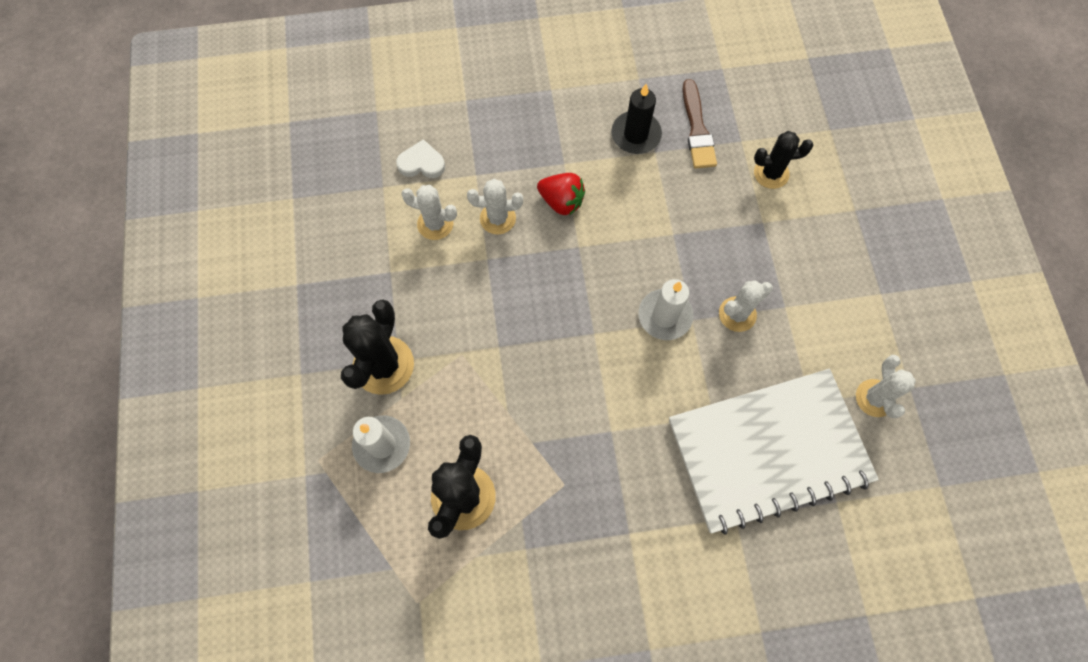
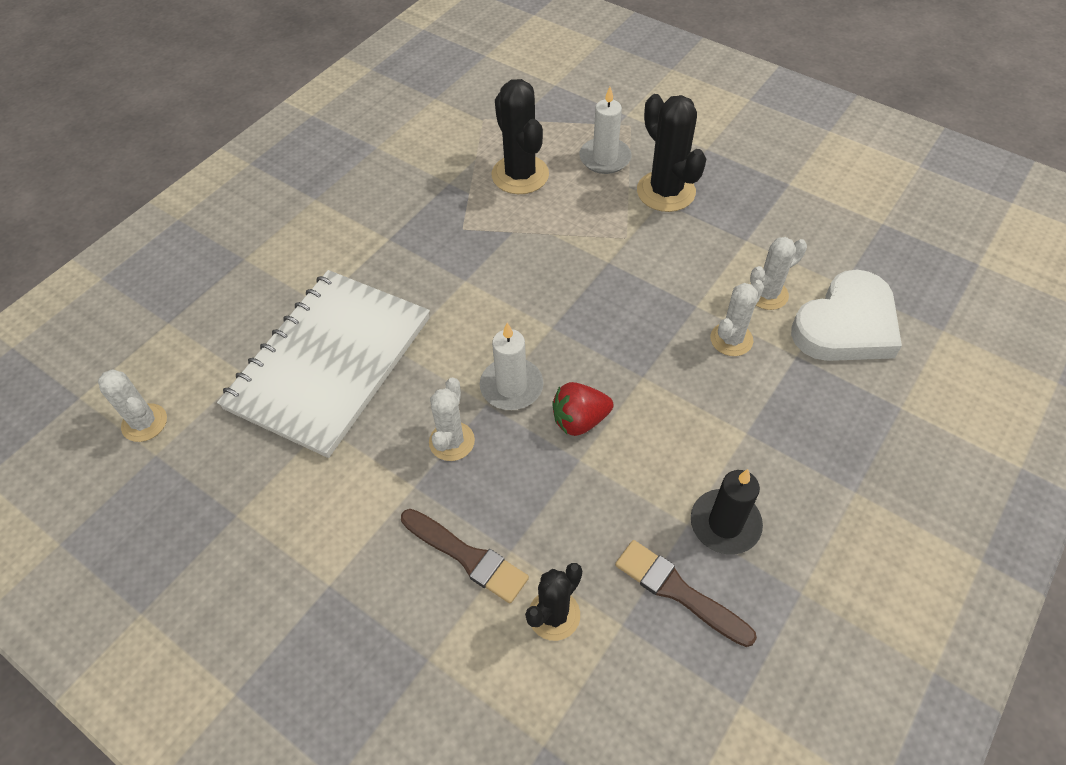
camera: 135 degrees right, 15 degrees down
(421, 163) = (846, 325): white heart -> white heart, size x2.05
(561, 201) = (704, 398): red strawberry -> red strawberry (580, 420)
(790, 240) = (467, 557): none -> brown brush
(874, 398) = (265, 477): white cactus -> white cactus (144, 423)

